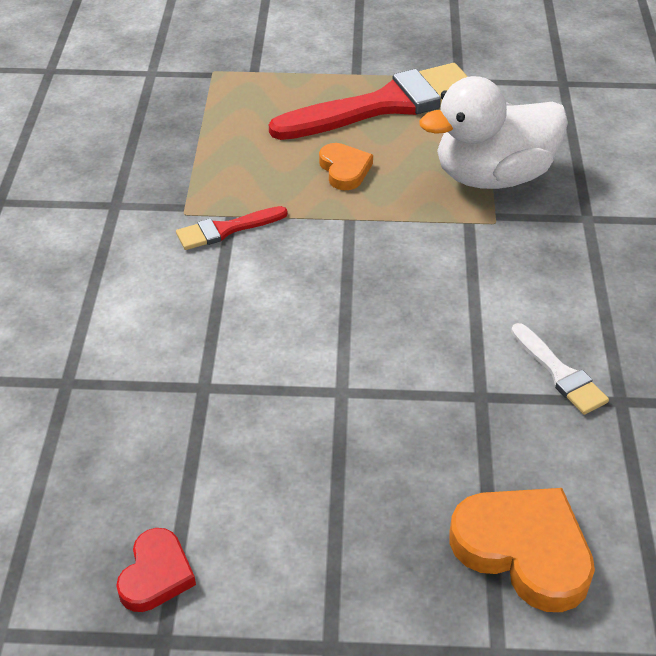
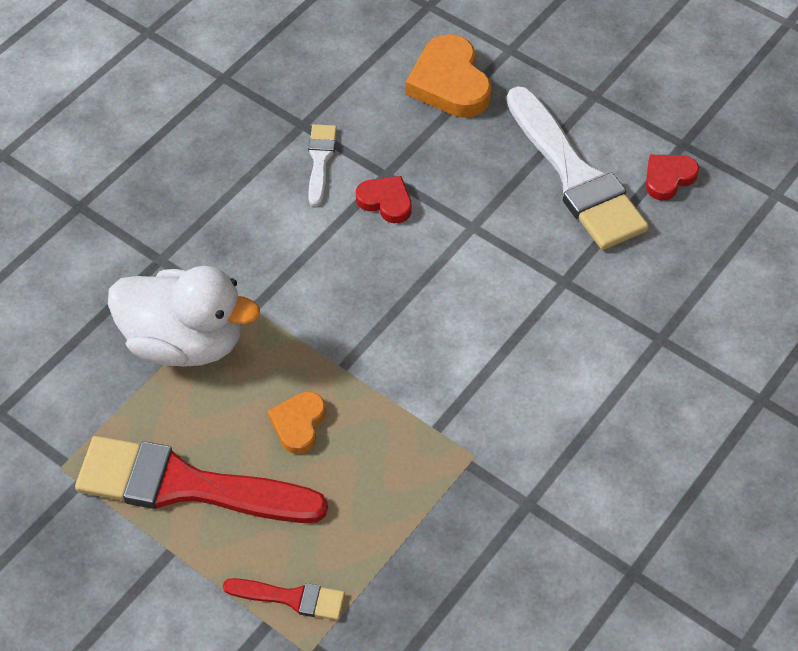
camera: 145 degrees left, 10 degrees up
(226, 229) = (451, 415): red brush -> red brush (291, 598)
(273, 511) = (575, 176): none -> white brush
(452, 368) = (386, 201): none -> red heart

